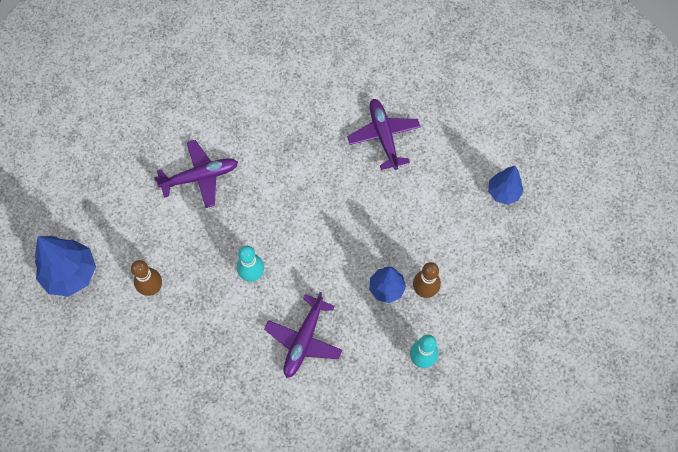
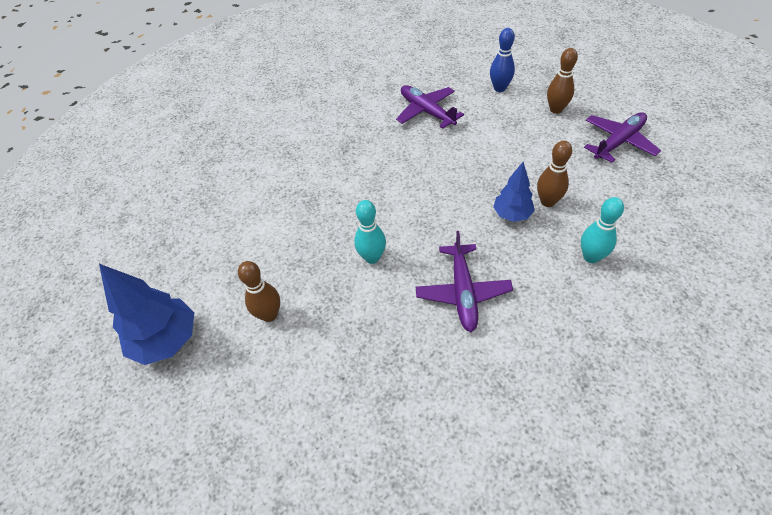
camera: 20 degrees left, 15 degrees down
(200, 177) = (273, 201): purple plane -> purple plane (618, 142)
(469, 139) = (499, 88): none -> blue bowling pin
(503, 192) = (556, 109): blue tree -> brown bowling pin

